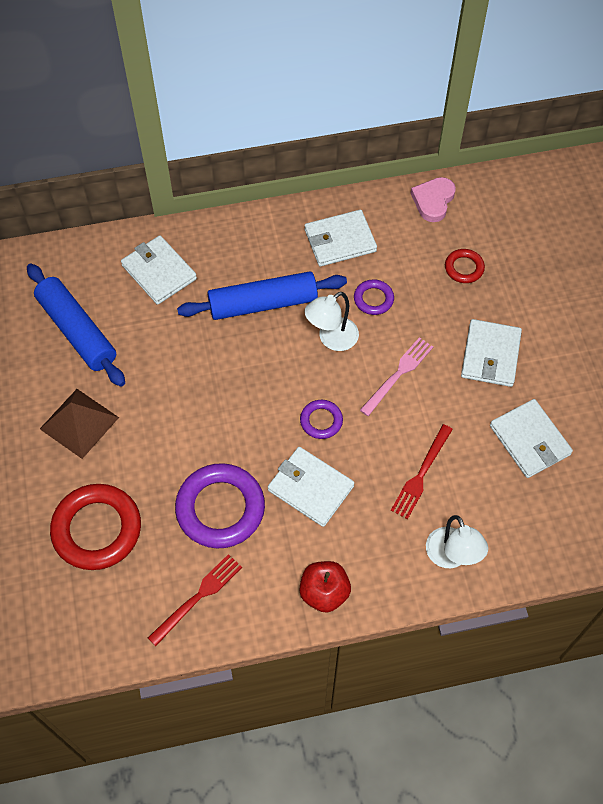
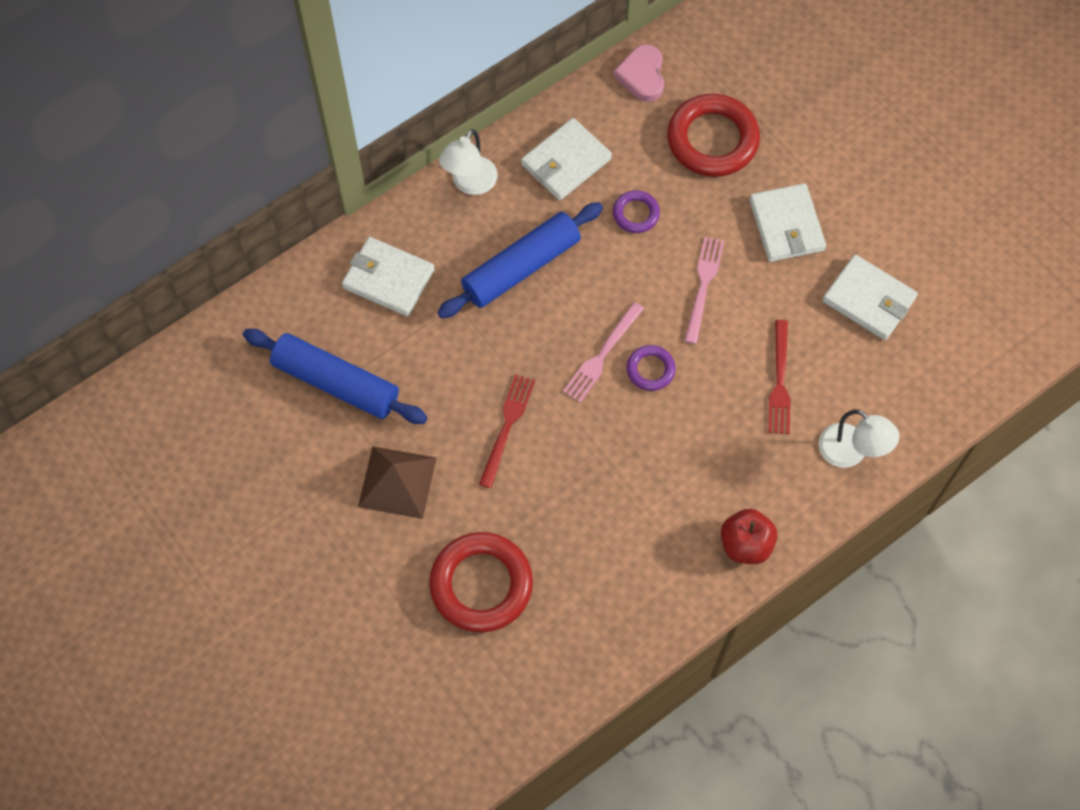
camera: 25 degrees left, 5 degrees up
(198, 597) = (623, 606): red fork -> red fork (507, 426)
(220, 508) = (596, 506): purple ring -> none
(289, 394) = (602, 355): none -> pink fork
(310, 488) = (677, 445): white wallet -> none
(331, 339) = (615, 276): white lamp -> white lamp (470, 184)
(464, 268) = (712, 140): red ring -> red ring, size x2.00

